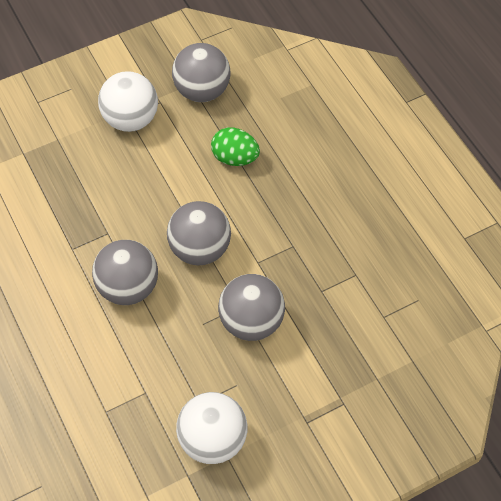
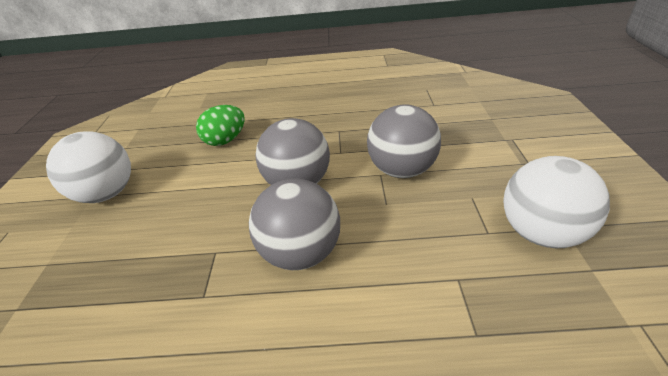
camera: 60 degrees left, 20 degrees down
(202, 91) = (141, 142): grey ball -> none

